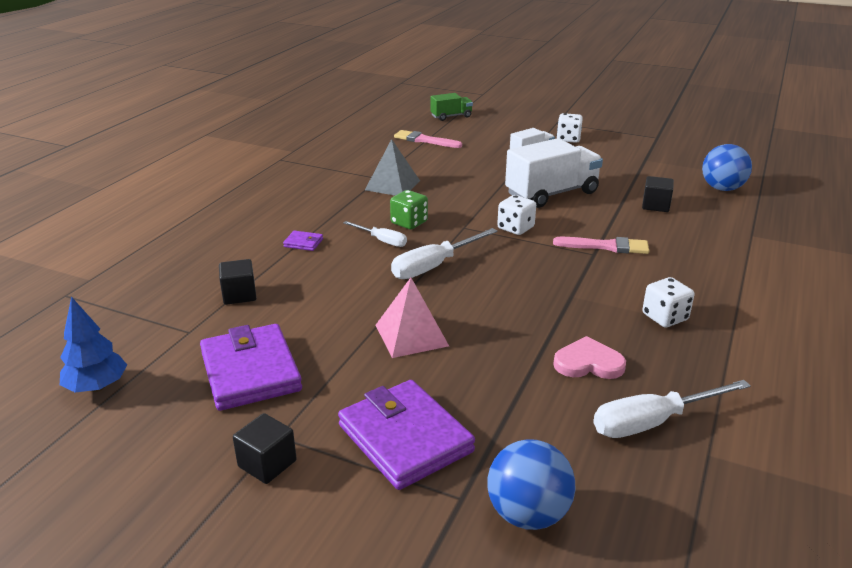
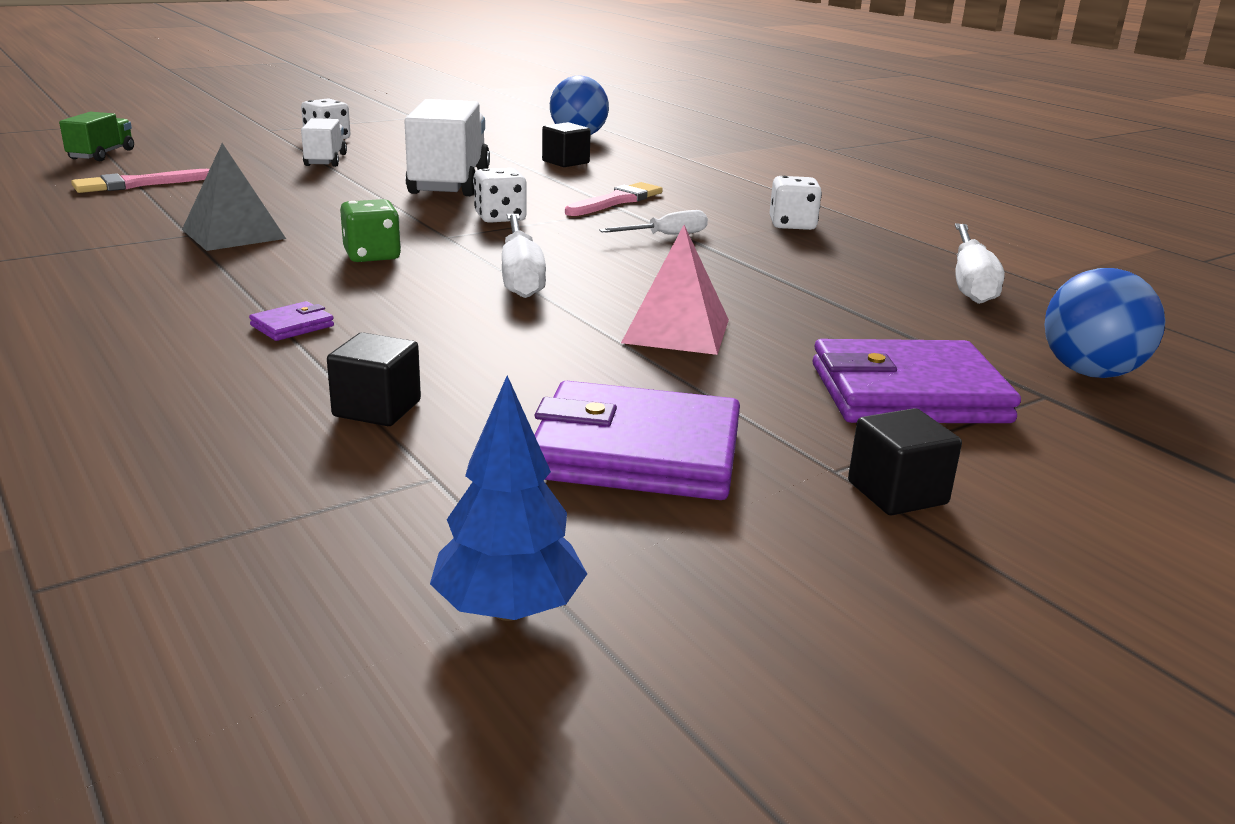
camera: 60 degrees left, 5 degrees down
(382, 241) = (392, 281): white screwdriver -> white screwdriver (666, 235)
(588, 363) = (841, 274): pink heart -> none

